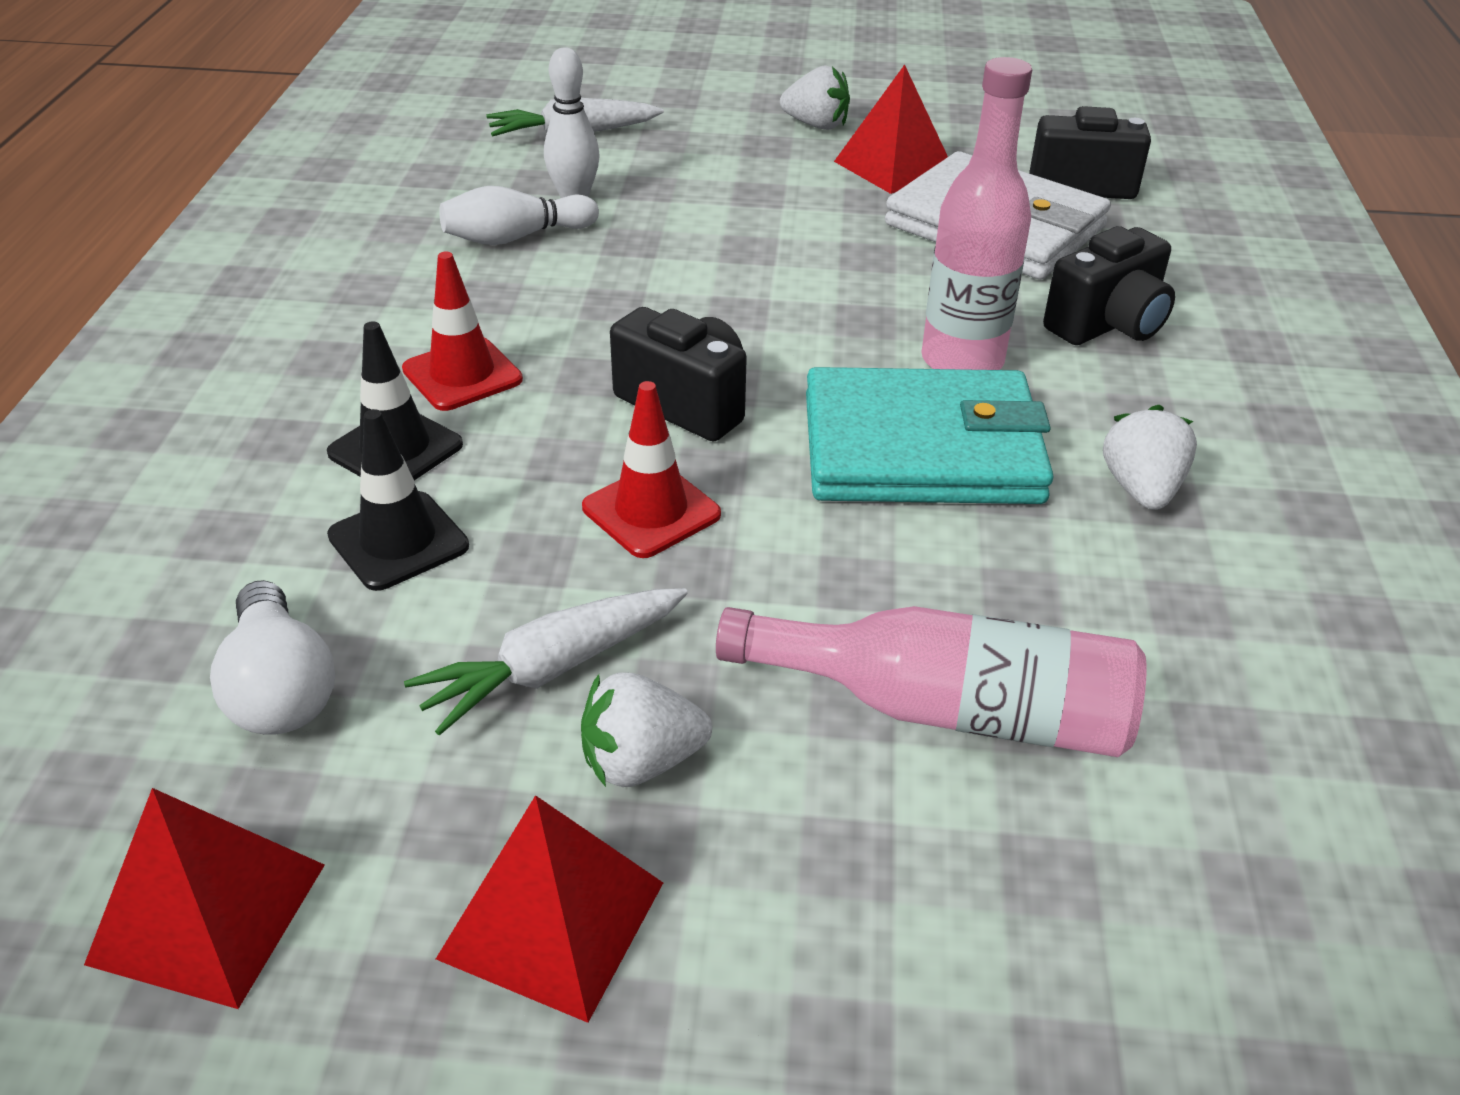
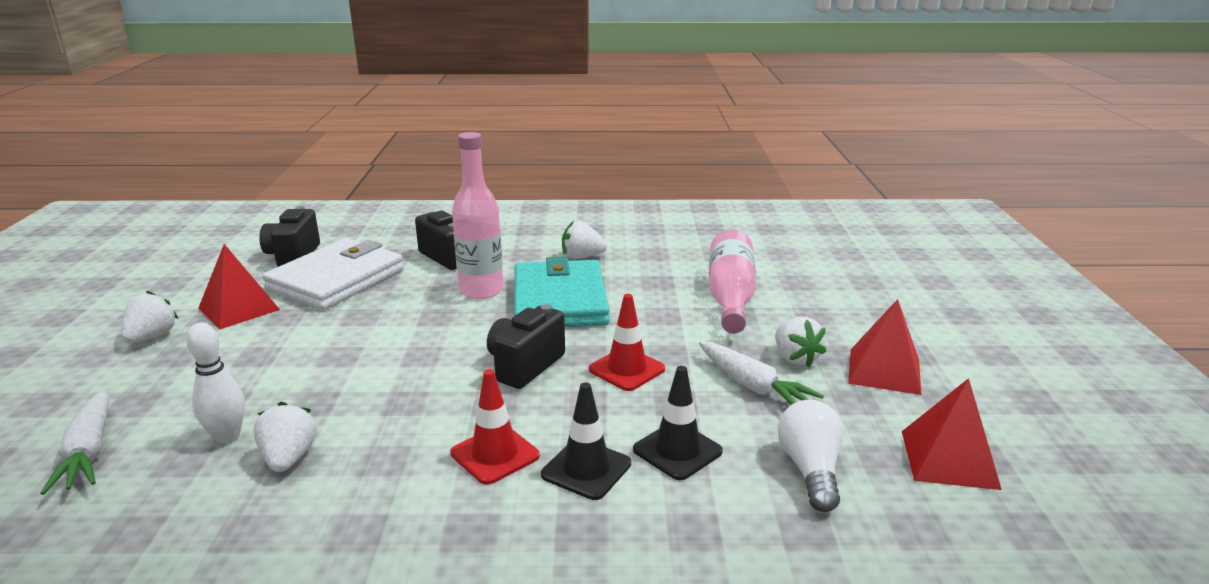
camera: 95 degrees left, 15 degrees down
(280, 688) = (810, 469): white light bulb -> white light bulb turned 60 degrees counterclockwise
(516, 237) = (289, 458): white bowling pin -> white strawberry

